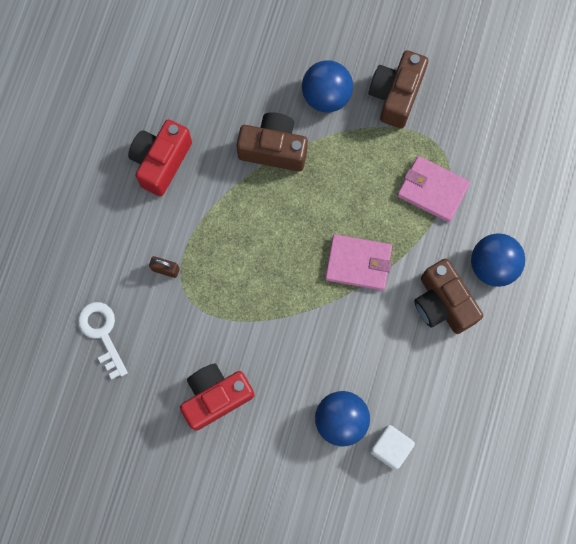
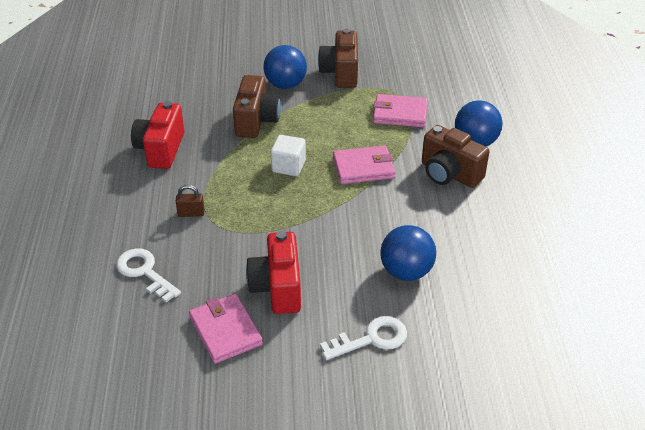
camera: 20 degrees left, 35 degrees down
(154, 430) = (225, 330): none -> pink wallet
(216, 396) = (277, 288): red camera -> red camera turned 45 degrees counterclockwise
(273, 149) = (256, 121): brown camera -> brown camera turned 105 degrees clockwise
(276, 487) = (371, 339): none -> white key
(390, 447) = (463, 278): white cube -> white cube (288, 166)

